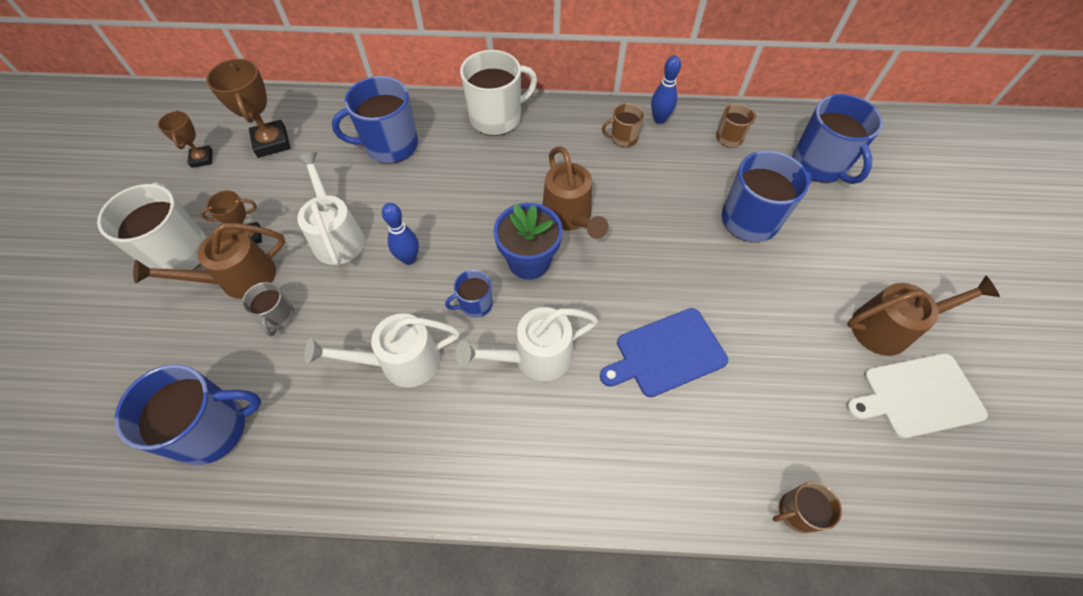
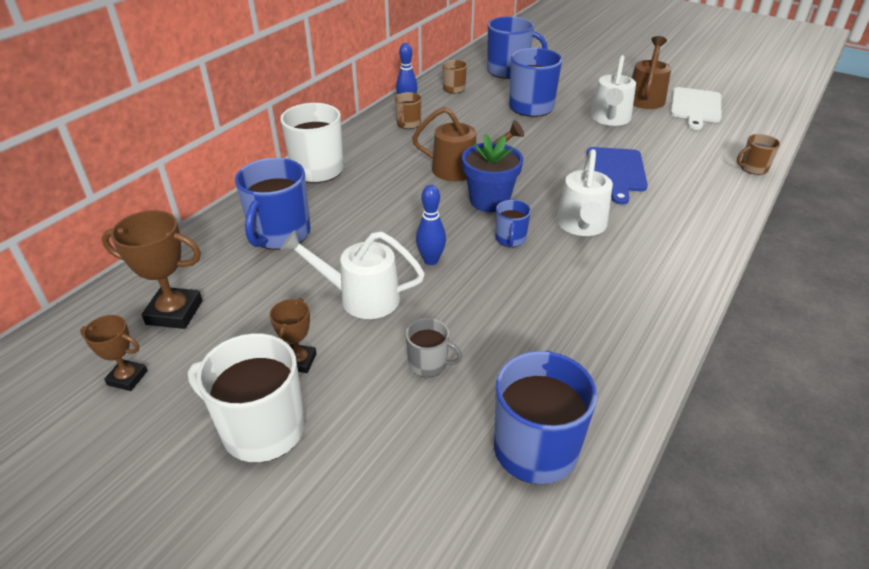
camera: 60 degrees left, 20 degrees down
(238, 279) = (351, 384): brown watering can -> none
(400, 362) = (539, 296): white watering can -> white watering can (610, 119)
(796, 512) = (753, 168): brown mug -> brown mug turned 60 degrees clockwise

